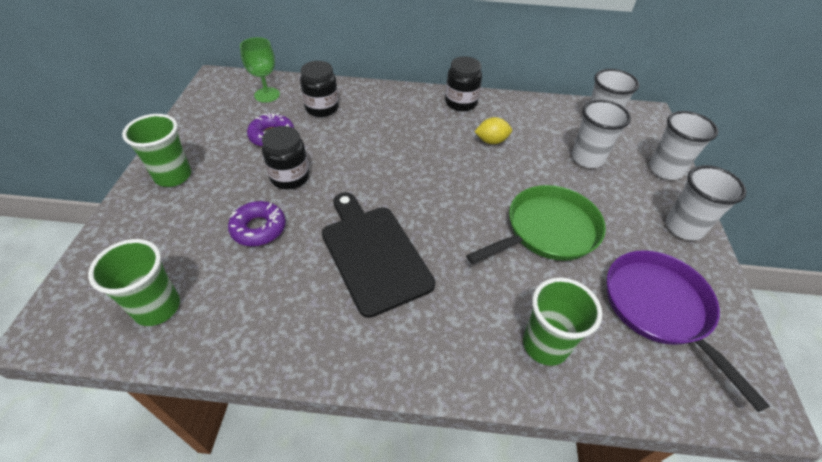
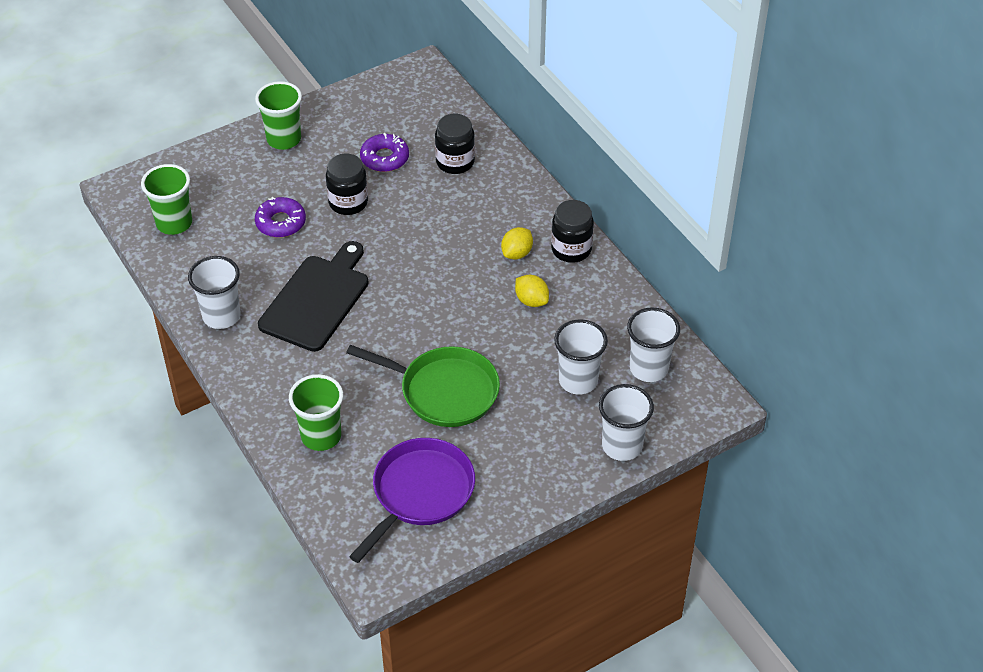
camera: 55 degrees right, 0 degrees up
(267, 95) = (434, 116): green goblet -> none
(439, 125) = (517, 253): none -> yellow lemon
(684, 227) = (541, 483): white cup -> white cup (221, 316)

